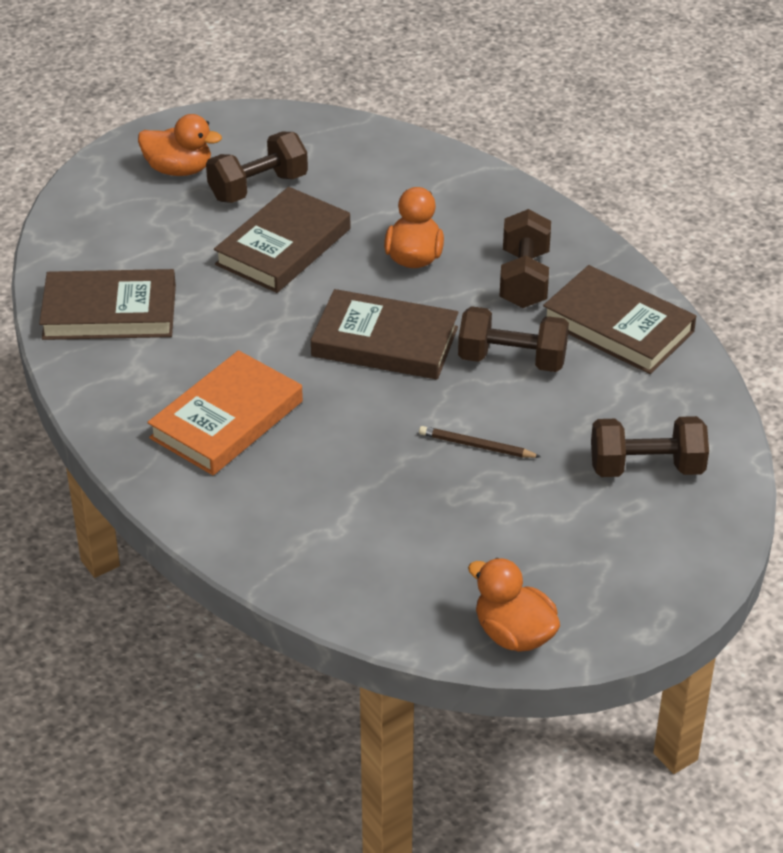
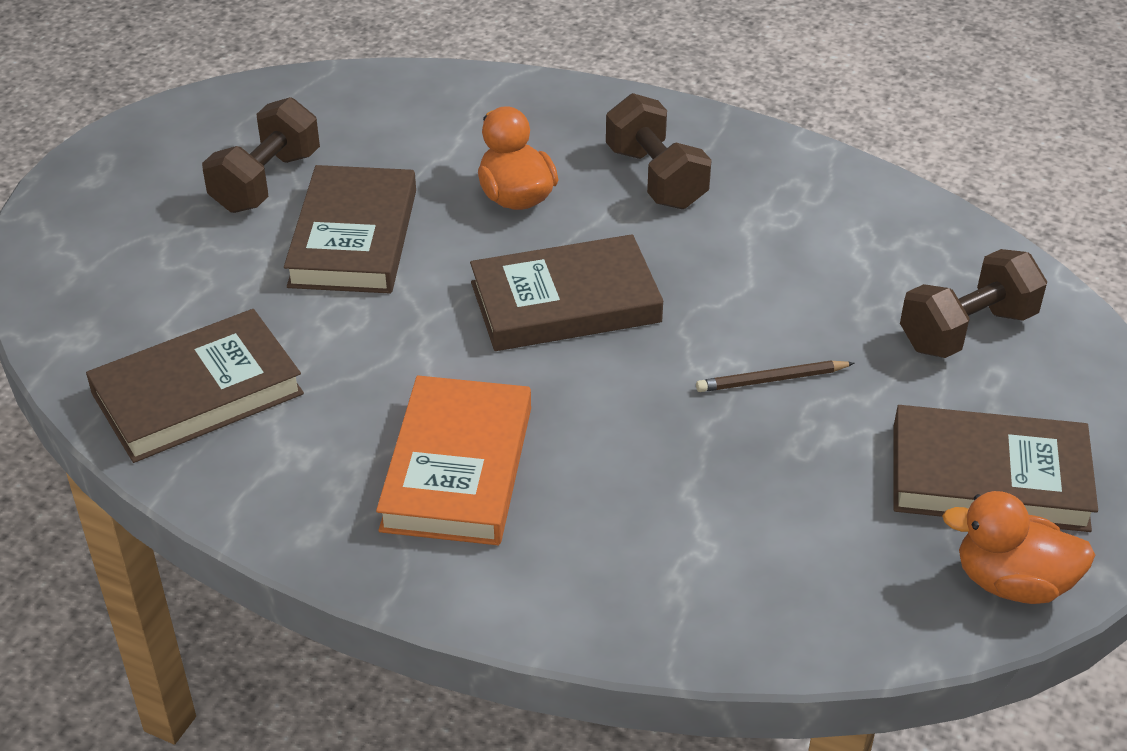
camera: 30 degrees left, 0 degrees up
(179, 170) = (150, 194): orange duck -> none
(512, 360) = (722, 269): brown dumbbell -> none
(618, 326) = (797, 192): brown book -> brown book (989, 477)

